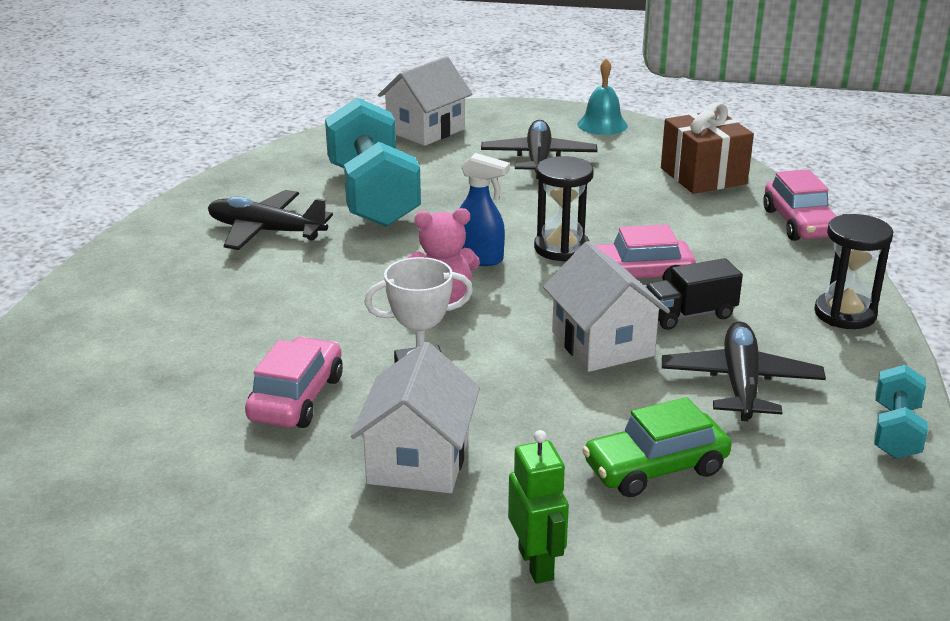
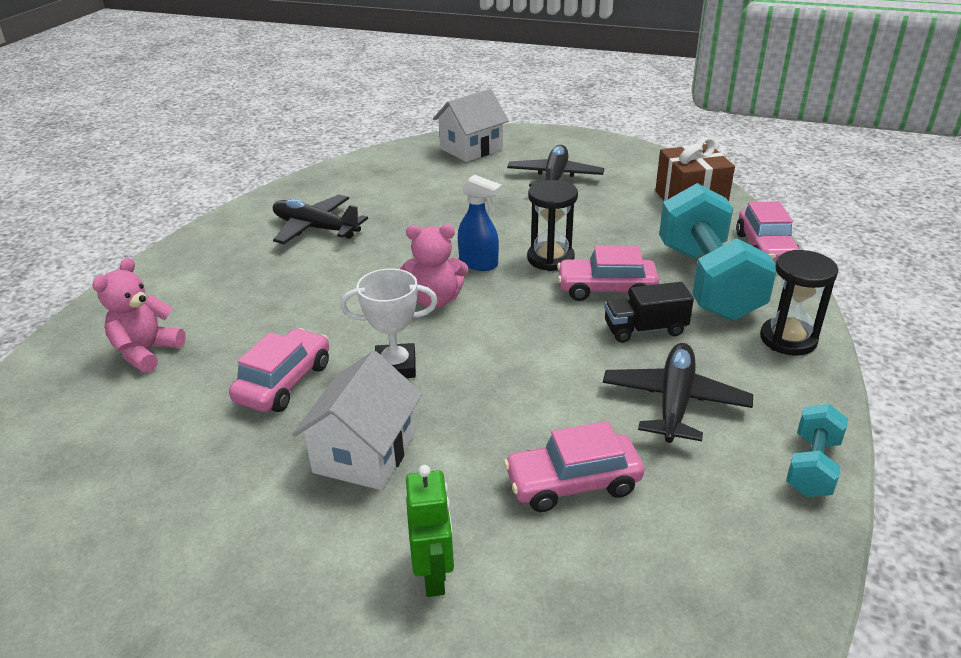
camera: 10 degrees right, 5 degrees up
(114, 379) = (147, 352): none -> pink teddy bear
(372, 196) = (410, 203): turquoise dumbbell -> turquoise dumbbell (707, 282)
(602, 125) = (616, 151): turquoise bell -> none
(602, 344) = (560, 351): white house -> none
(655, 468) = (573, 483): green car -> pink car

